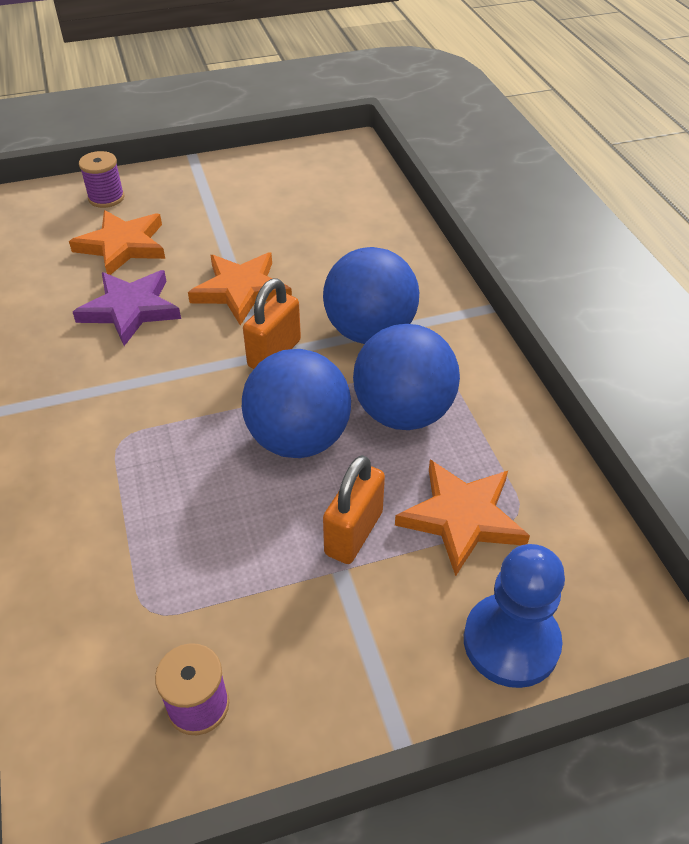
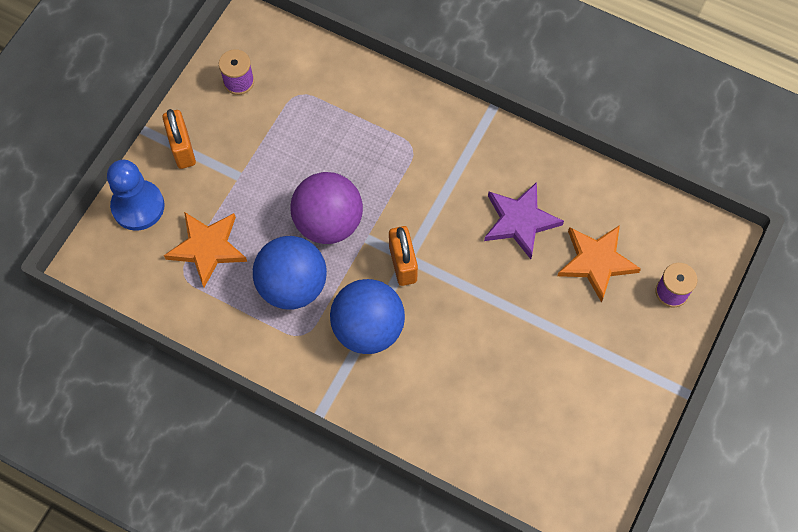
camera: 135 degrees right, 20 degrees up
(241, 290) = (478, 293): orange star -> none
(298, 439) = (328, 222): blue ball -> purple ball
(353, 533) = (250, 197): orange padlock -> orange padlock (182, 149)

